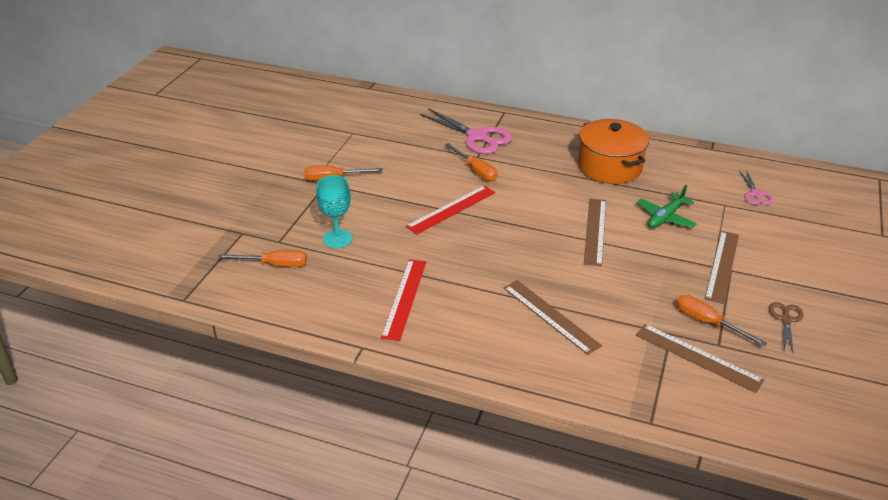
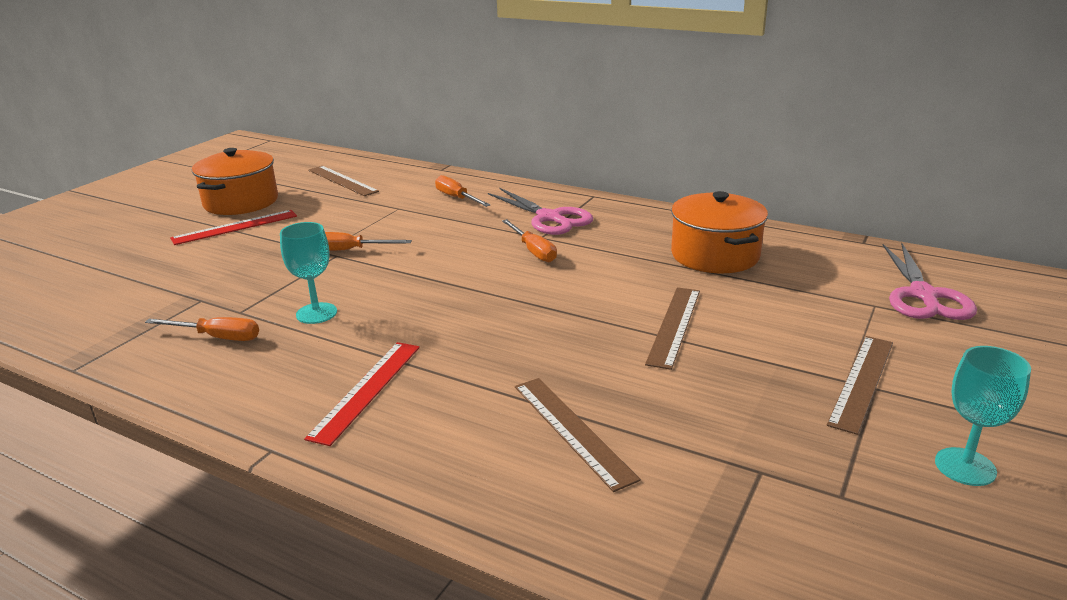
camera: 10 degrees right, 10 degrees down
(216, 133) = (241, 202): none -> orange pot
(451, 209) = (483, 290): red ruler -> red ruler (235, 227)
(665, 217) = (782, 315): green plane -> none
(698, 357) = (802, 513): brown ruler -> brown ruler (342, 180)
(708, 322) = (828, 460): orange screwdriver -> orange screwdriver (457, 198)
(755, 194) = (923, 295): pink scissors -> pink scissors, size x1.91
(786, 319) = (965, 467): brown scissors -> turquoise goblet

